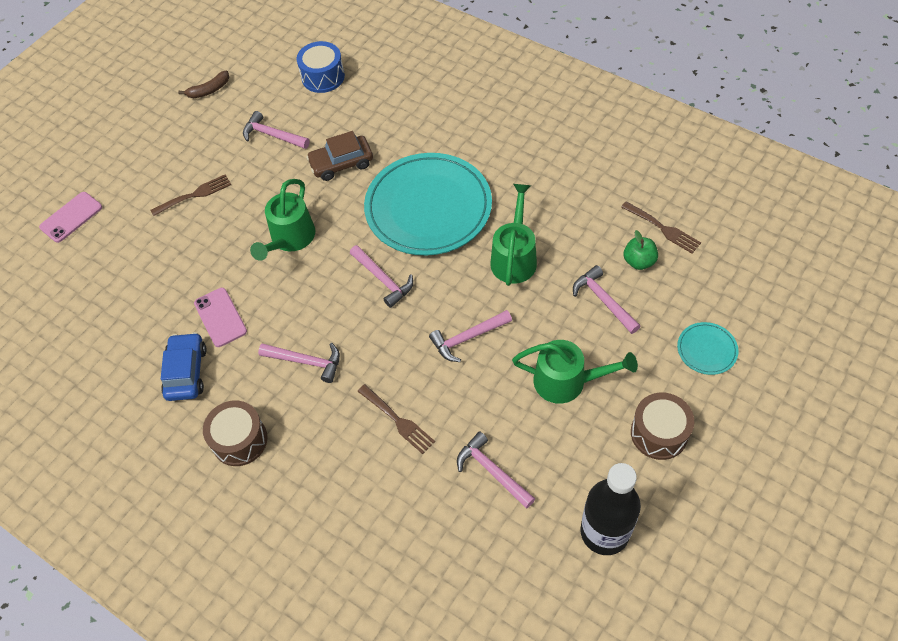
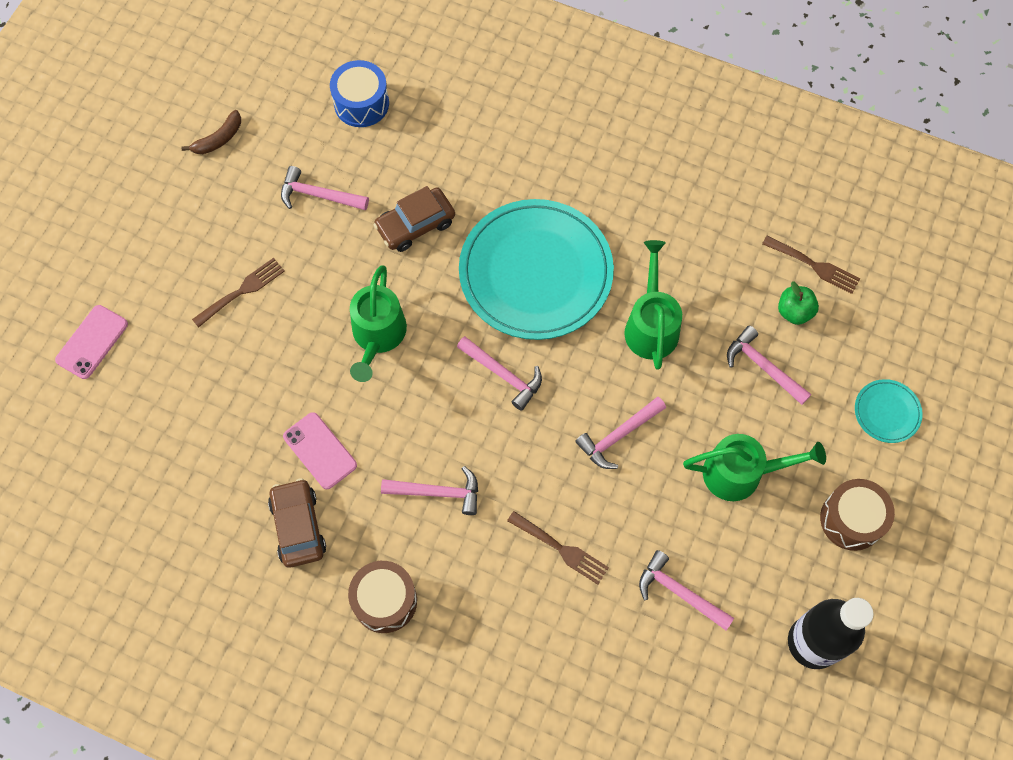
camera: 15 degrees left, 10 degrees up
(186, 372) = (298, 526): blue car -> brown car

